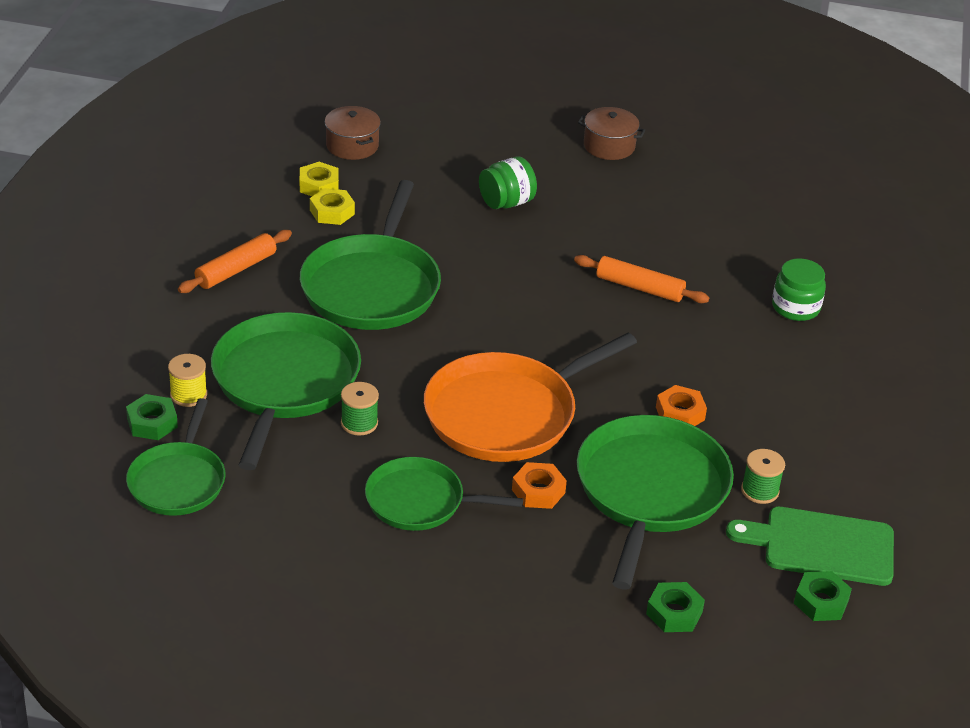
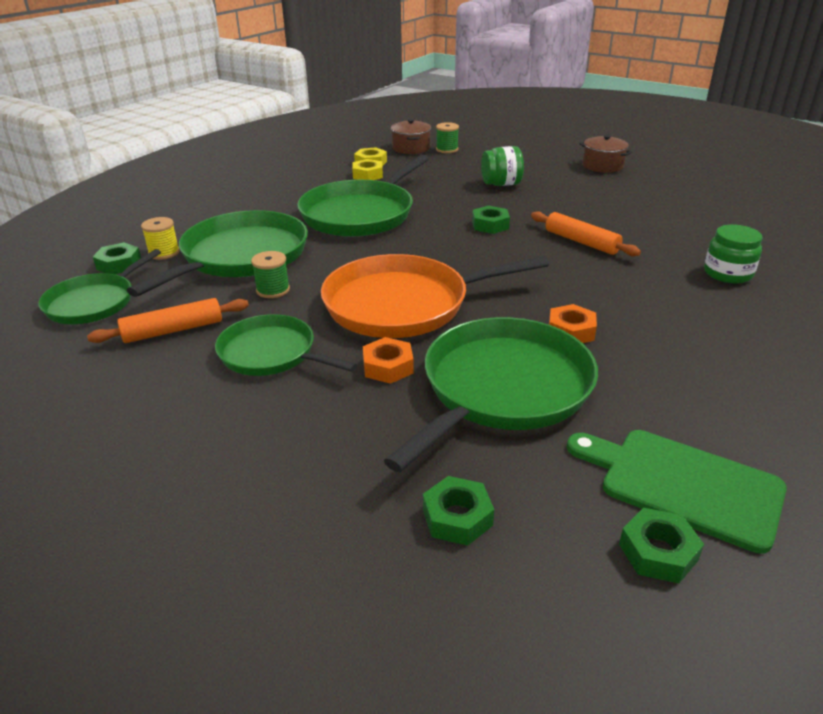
camera: 25 degrees right, 5 degrees down
(236, 269) = (272, 194): orange rolling pin -> orange rolling pin (173, 330)
(531, 278) = (490, 225): none -> green nut
(760, 490) = (627, 412): green spool -> green spool (447, 149)

